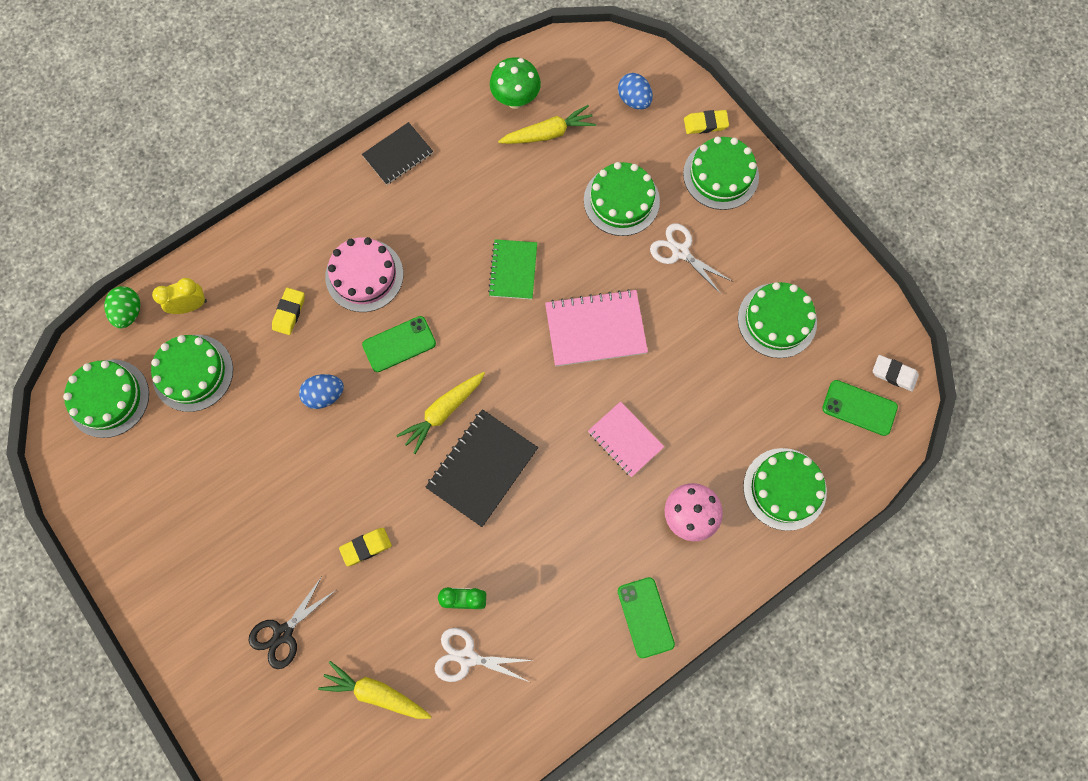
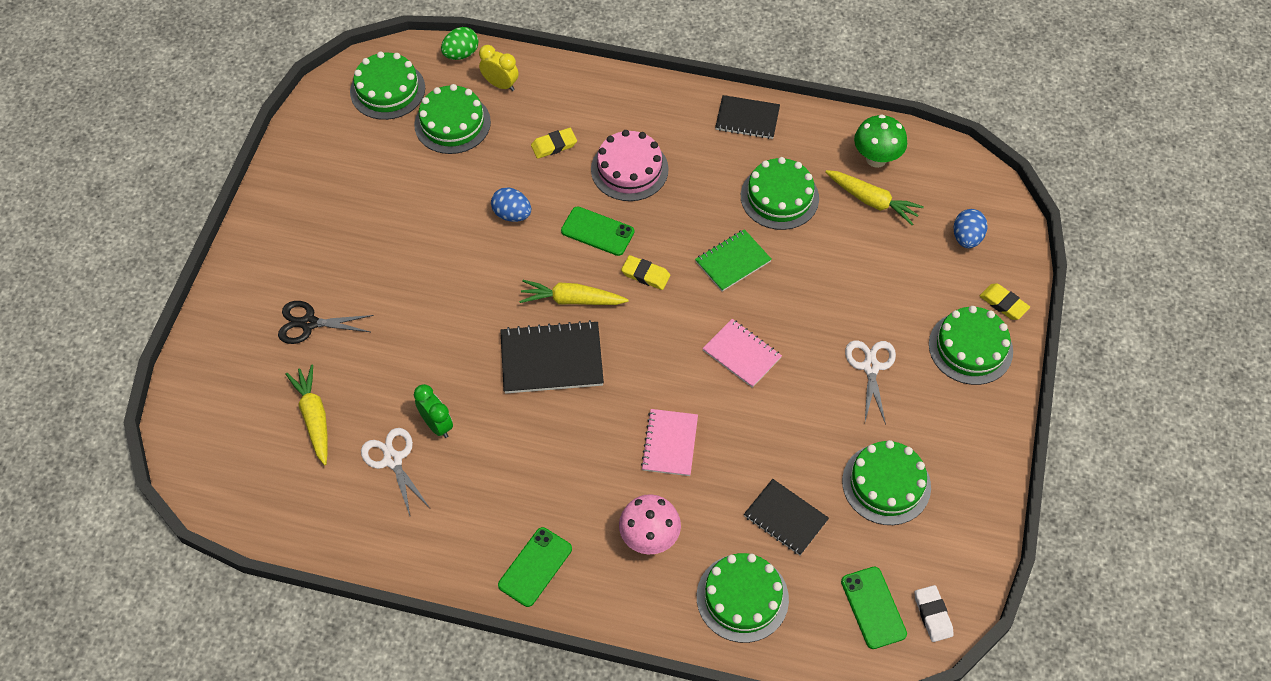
camera: 50 degrees right, 15 degrees down
(366, 547) = (420, 328): yellow eraser -> yellow eraser (645, 275)
(595, 329) = (741, 354): pink notebook -> pink notebook, size x0.66
(621, 200) = (870, 292): green cake -> green cake (779, 197)
(748, 409) = (785, 518): none -> black notebook

